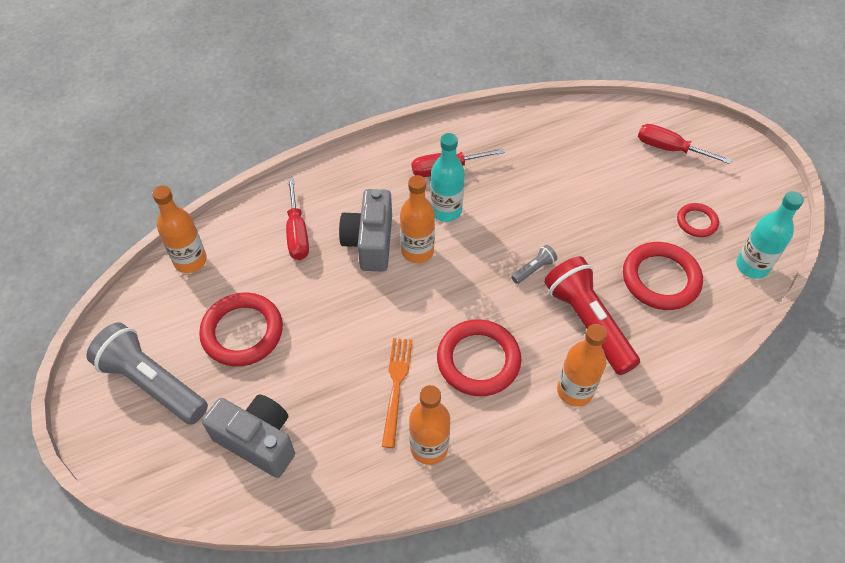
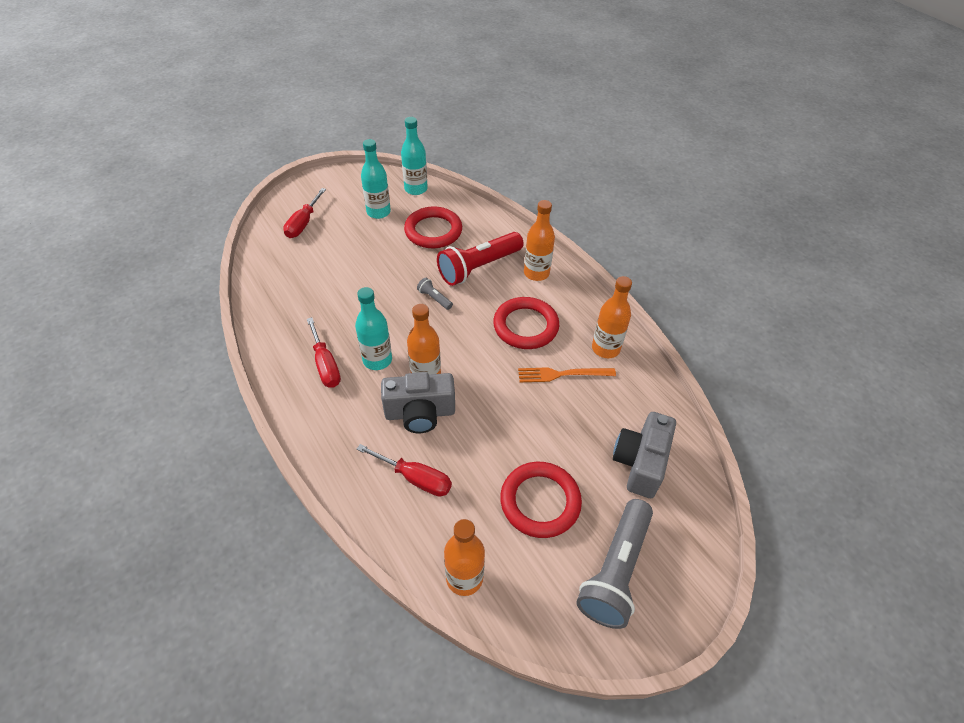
camera: 100 degrees left, 5 degrees down
(297, 233) = (415, 478): red screwdriver -> red screwdriver turned 45 degrees clockwise
(696, 222) = (378, 212): red ring -> turquoise bottle

